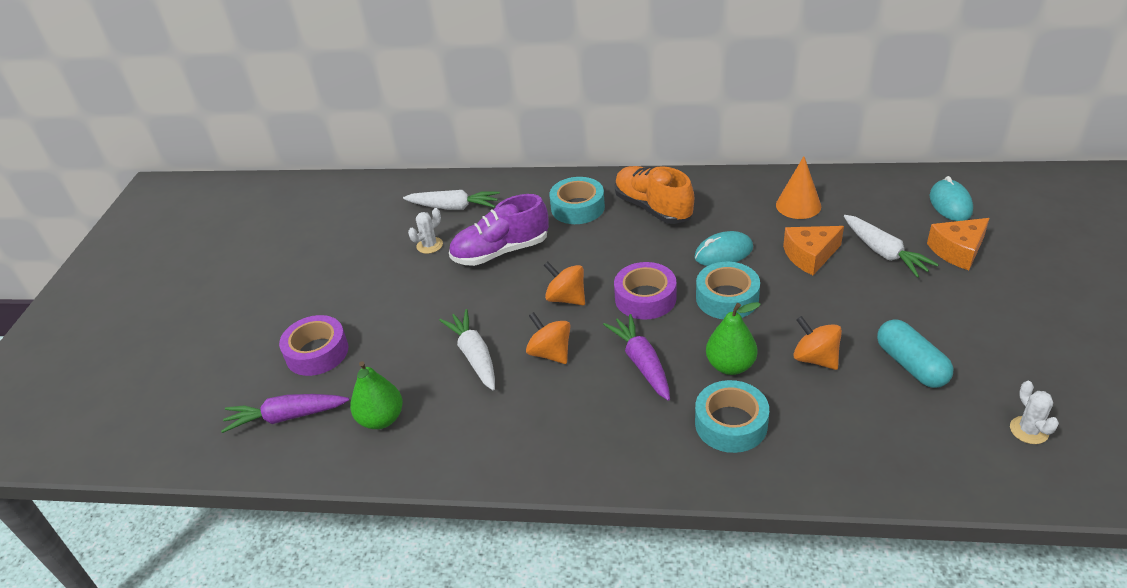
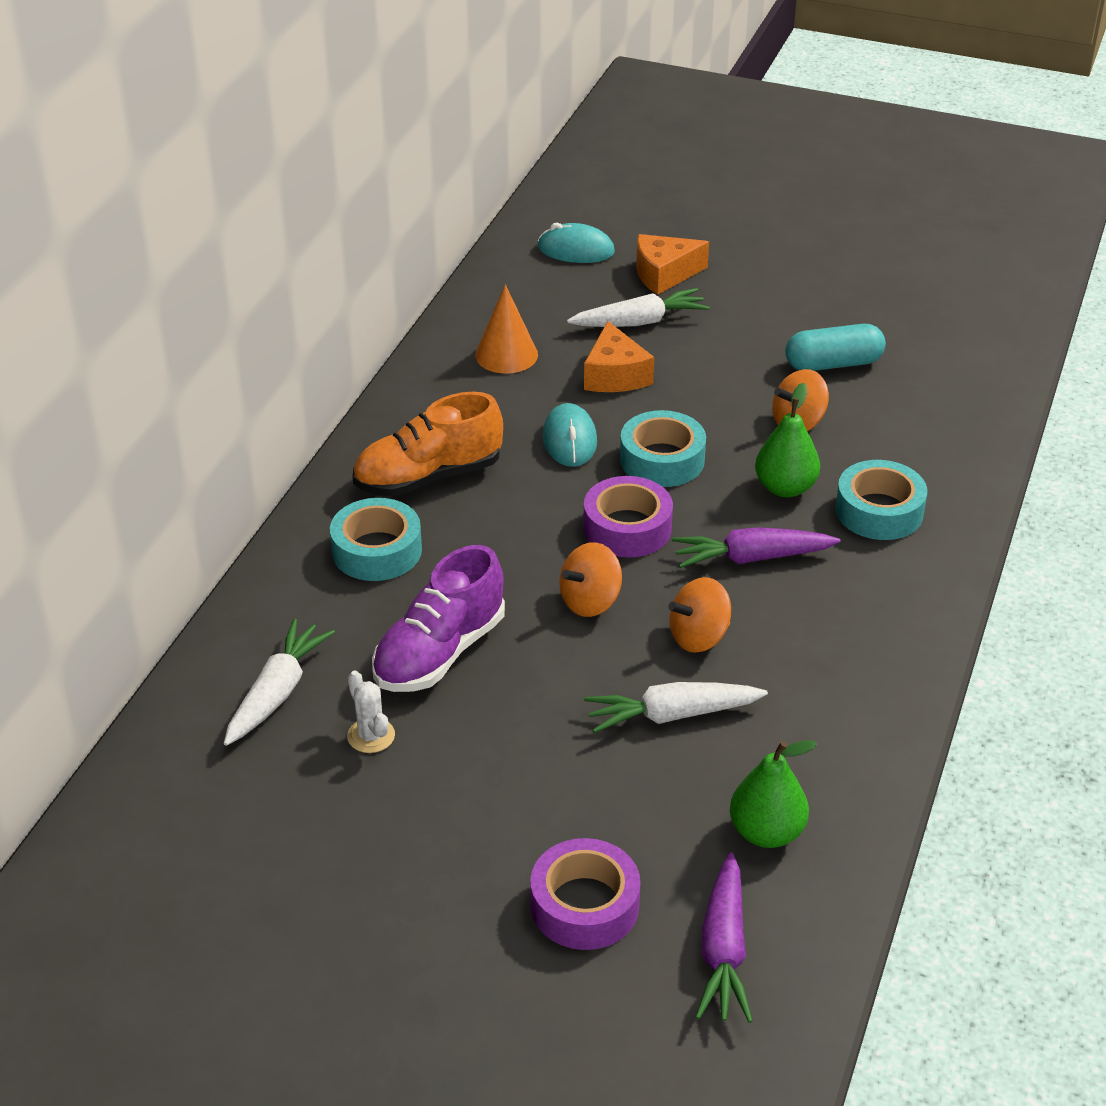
camera: 80 degrees left, 0 degrees up
(501, 251) = (439, 653): purple shoe -> purple shoe turned 45 degrees clockwise
(958, 251) = (664, 274): orange cheese -> orange cheese turned 90 degrees clockwise
(1029, 430) = (947, 327): white cactus -> none

